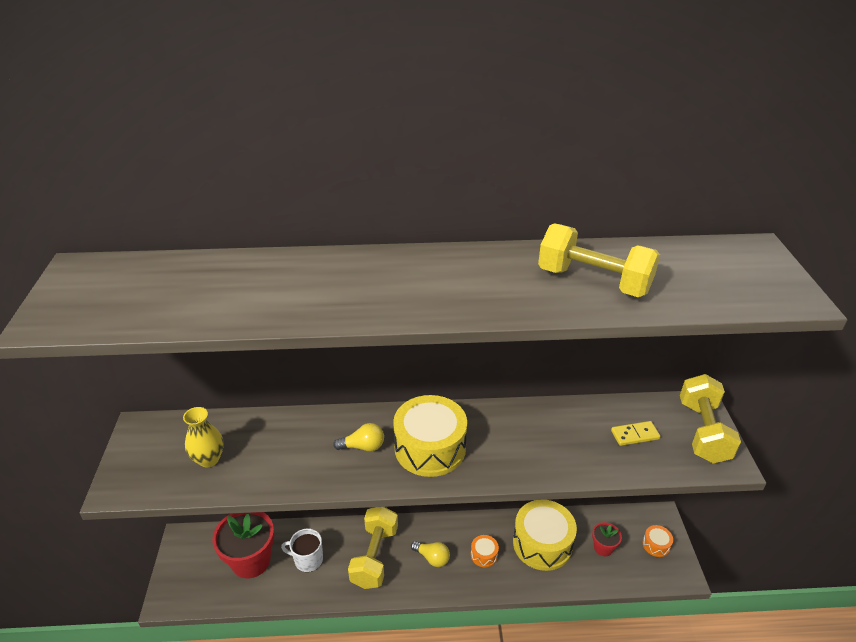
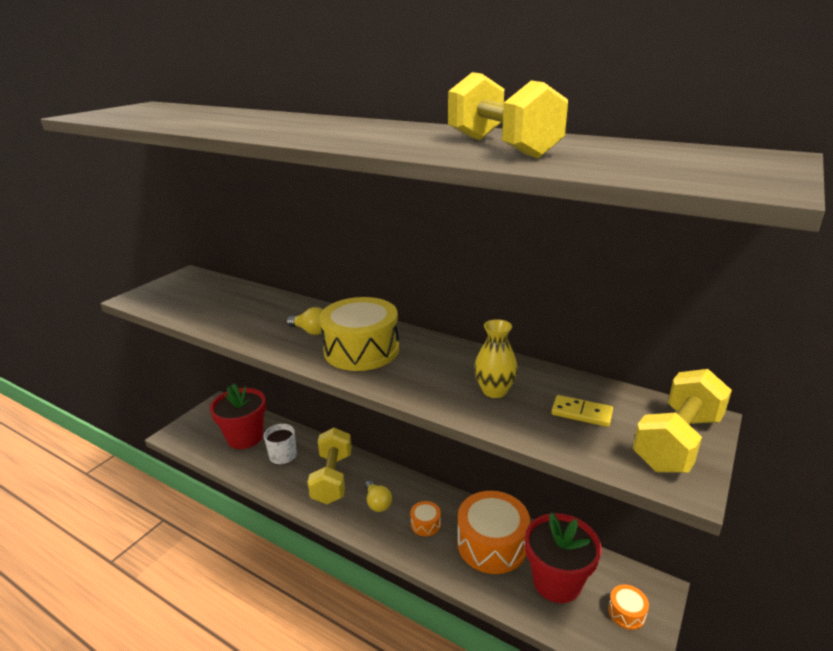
camera: 35 degrees right, 10 degrees down
(209, 459) = (202, 302): yellow vase -> yellow vase (494, 391)
(374, 556) = (332, 478): yellow dumbbell -> yellow dumbbell turned 45 degrees counterclockwise
(542, 543) = (492, 544): yellow drum -> orange drum
(603, 548) = (557, 582): red flower pot -> red flower pot, size x2.00

